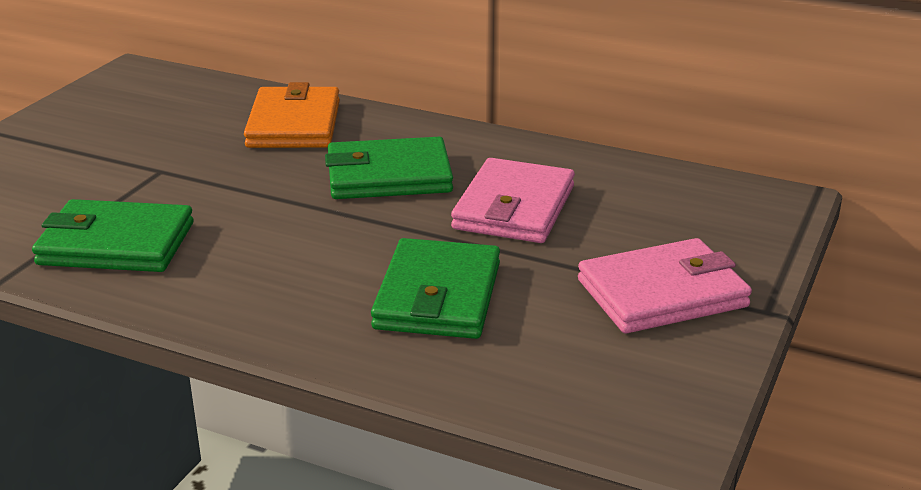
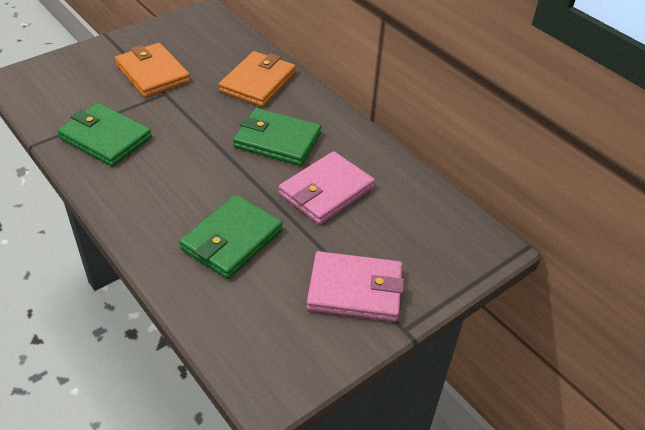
camera: 25 degrees right, 15 degrees up
(117, 154) = (153, 74): none -> orange wallet

